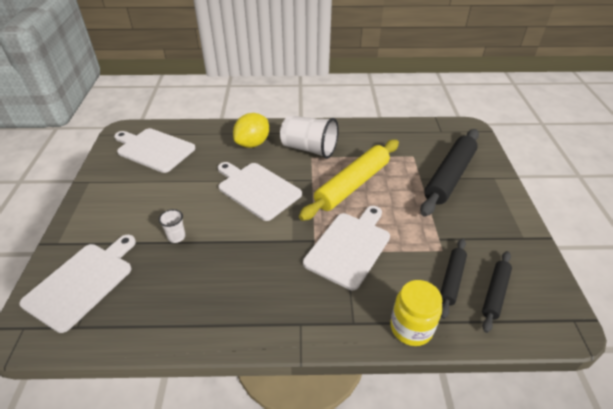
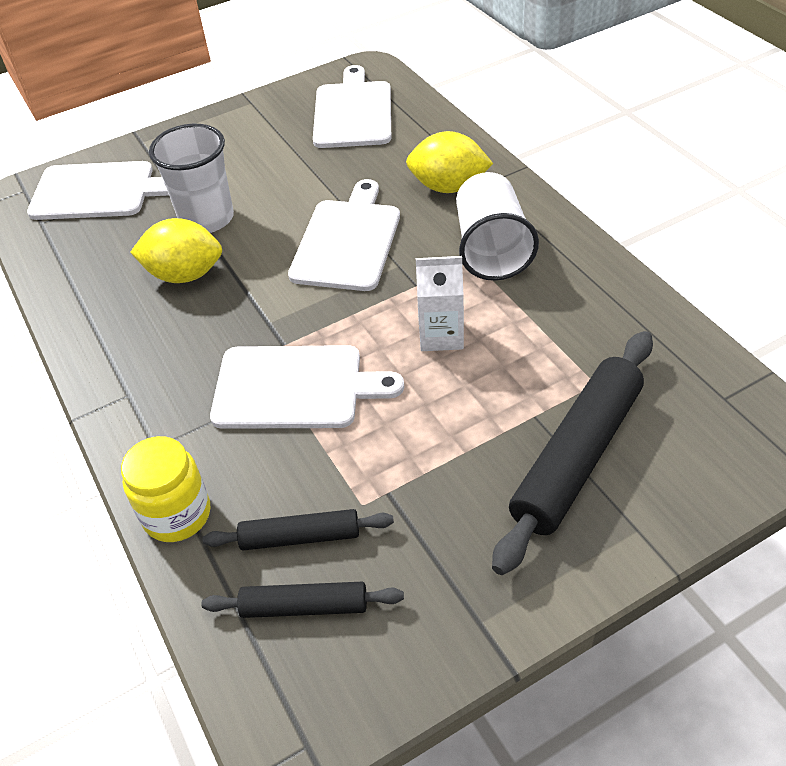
camera: 65 degrees right, 5 degrees up
(176, 237) = (207, 219): white cup -> white cup, size x2.13
(217, 263) = (185, 274): none -> yellow lemon
(352, 185) = (441, 335): yellow rolling pin -> white carton
(449, 176) = (576, 456): black rolling pin -> black rolling pin turned 60 degrees counterclockwise

